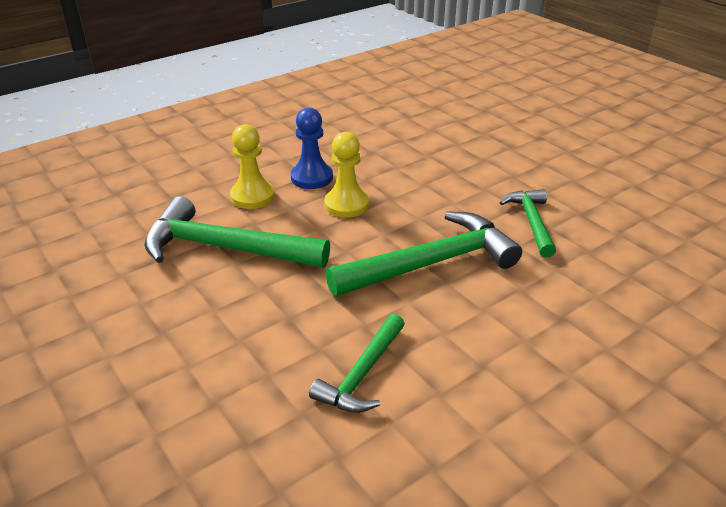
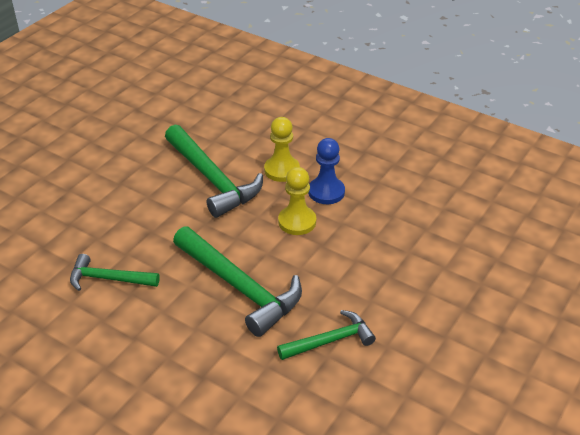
camera: 70 degrees right, 5 degrees up
(226, 248) = (212, 179): green hammer -> green hammer turned 150 degrees clockwise

